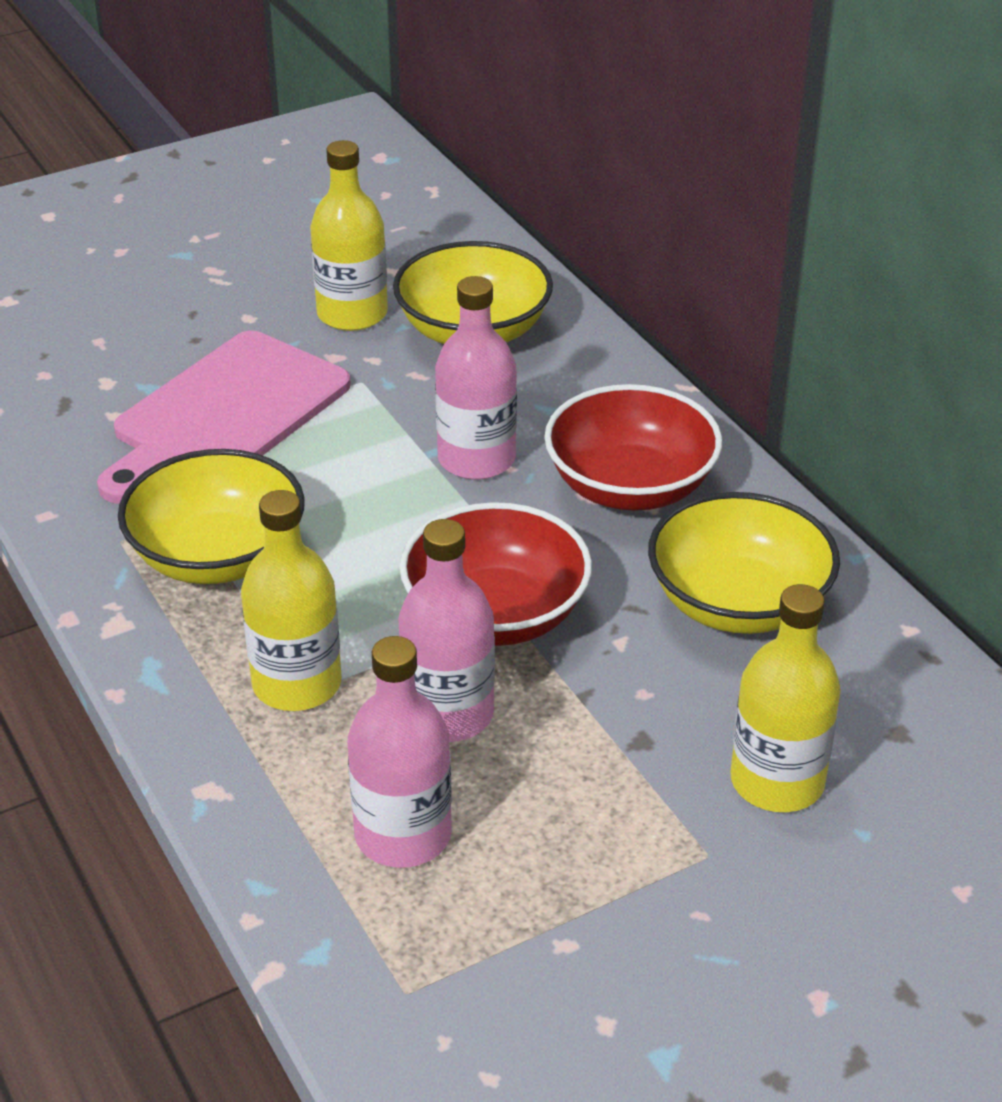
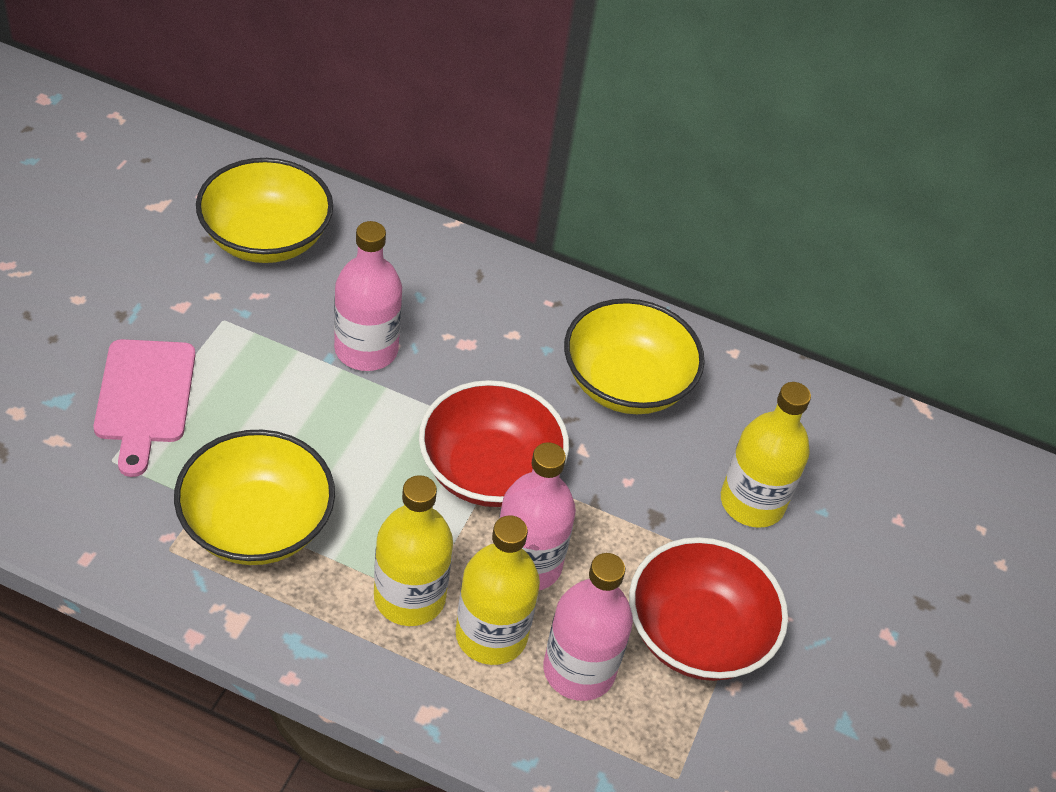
camera: 45 degrees left, 10 degrees up
(225, 414) = (144, 397): pink cutting board -> pink cutting board, size x0.66
(352, 314) = (159, 260): yellow bottle -> yellow bottle (491, 635)
(630, 486) = (486, 323): red bowl -> red bowl (697, 634)

